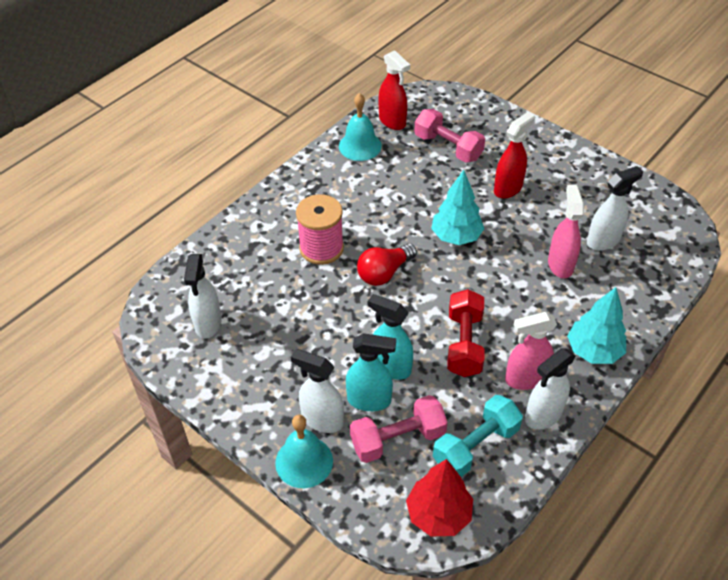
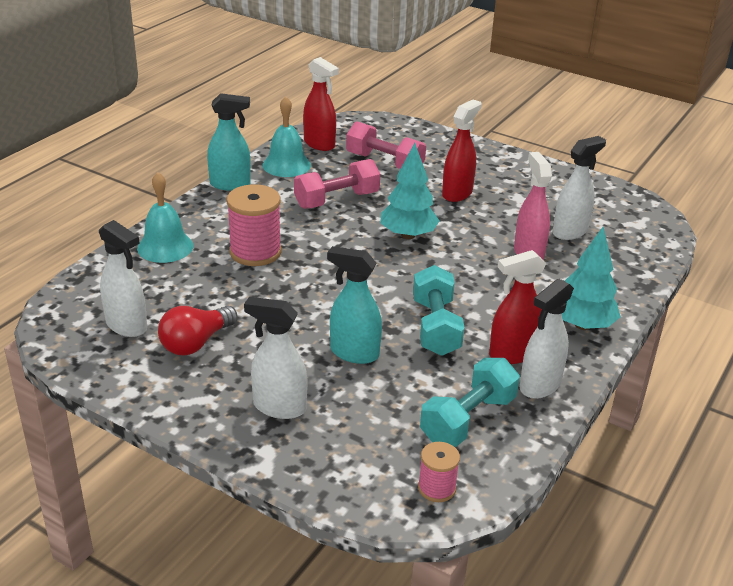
camera: 10 degrees left, 15 degrees down
(208, 323) = (127, 326): white spray bottle -> white spray bottle turned 45 degrees counterclockwise
(304, 461) = (262, 449): turquoise bell -> turquoise bell (165, 247)
(369, 400) = (334, 385): turquoise spray bottle -> turquoise spray bottle (230, 184)
(384, 273) = (332, 270): red light bulb -> red light bulb (196, 343)
(398, 439) = (374, 419): pink dumbbell -> pink dumbbell (337, 200)
(438, 514) = (436, 488): red tree -> pink spool
(464, 344) = (435, 327): red dumbbell -> turquoise dumbbell
(525, 379) = (512, 354): pink spray bottle -> red spray bottle

